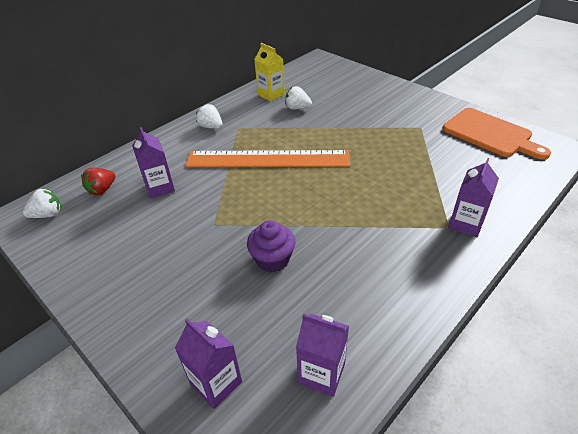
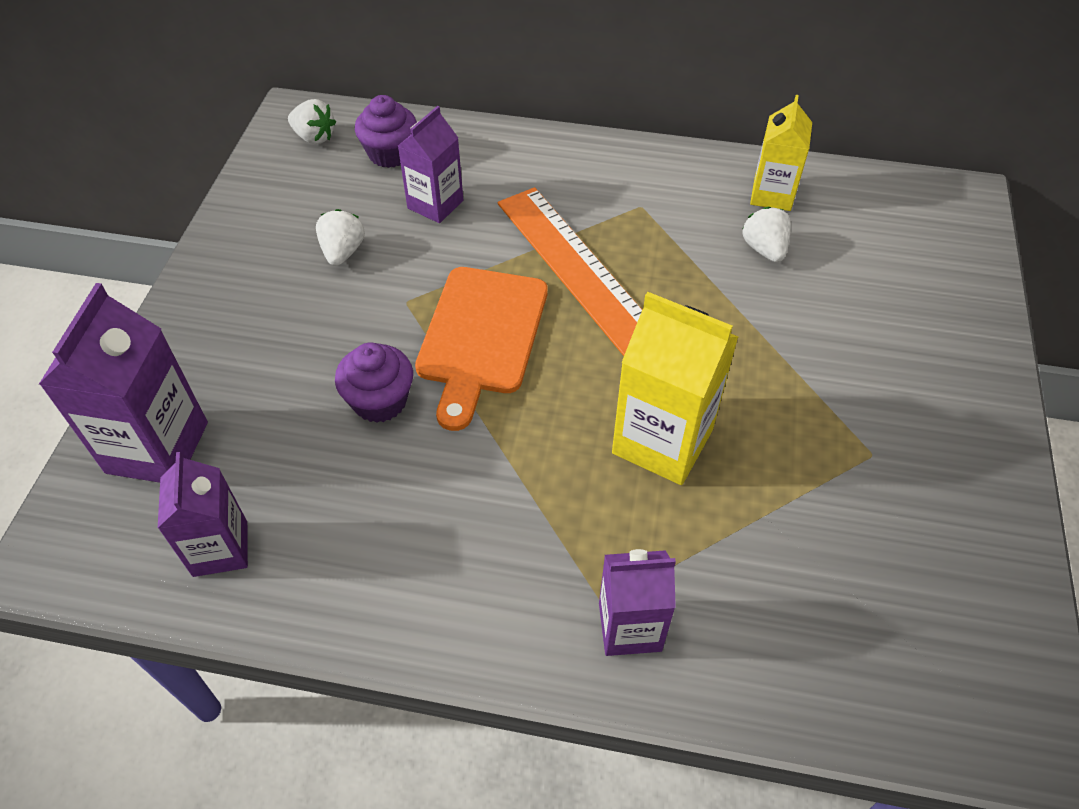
camera: 55 degrees right, 10 degrees up
(102, 190) = (390, 153): red strawberry -> purple cupcake
(211, 127) = (614, 175): white strawberry -> white strawberry (343, 252)
(216, 383) = (157, 447): purple carton -> purple carton, size x1.55
(374, 175) = (662, 441): none -> yellow carton
(490, 134) = (960, 585): orange cutting board -> orange cutting board (481, 336)

